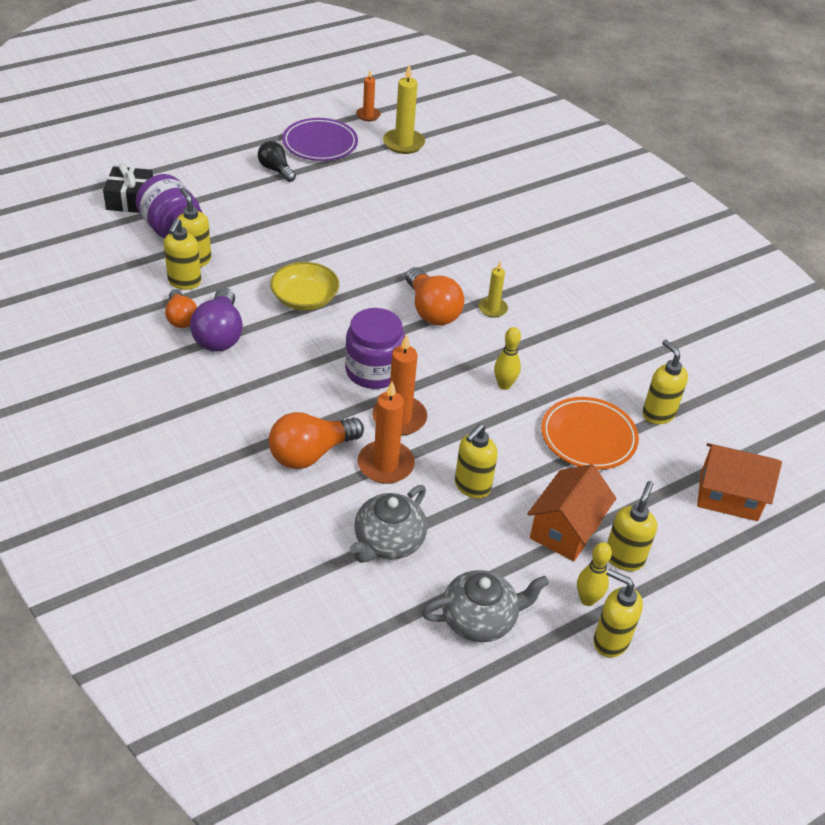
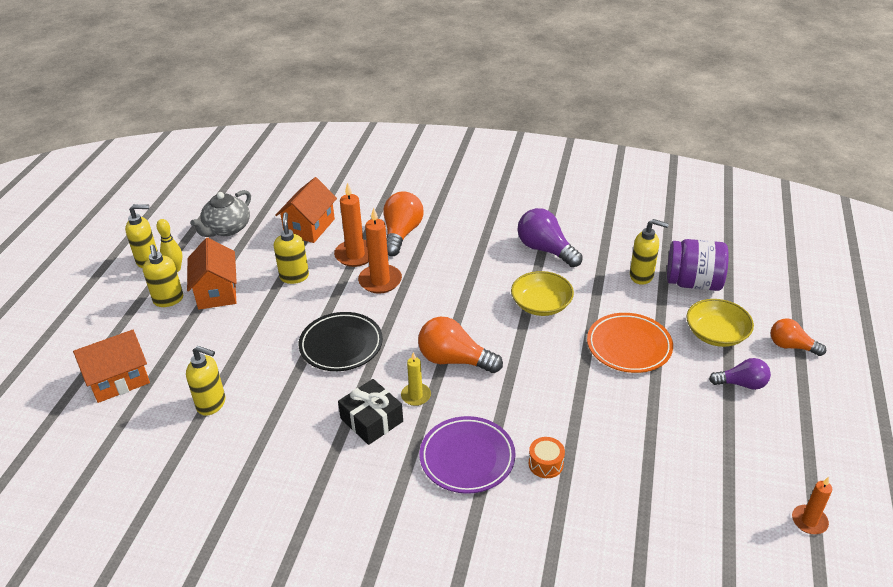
camera: 140 degrees right, 5 degrees down
(130, 199) = (757, 281): black gift -> black gift (371, 420)
(181, 318) = (581, 242): orange light bulb -> orange light bulb (791, 346)
(184, 282) = (619, 260): yellow soap dispenser -> none
(230, 197) = (716, 334): none -> yellow bowl
(276, 170) = (741, 384): black light bulb -> purple light bulb
(320, 144) = (770, 442): purple plate -> purple plate (467, 458)
(373, 371) = (432, 294): purple jar -> none
(388, 541) = (309, 227): grey teapot -> orange house
(403, 143) = (723, 513): yellow candle -> none
(463, 220) = (545, 464): none -> orange drum
(504, 385) = (341, 345): yellow bowling pin -> black plate
(588, 437) = (249, 351): orange plate -> orange plate (629, 346)

